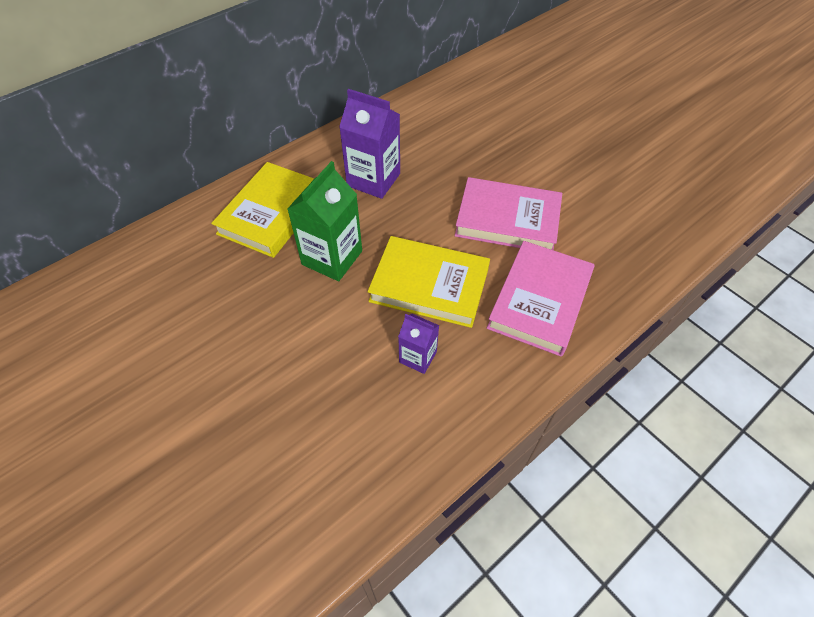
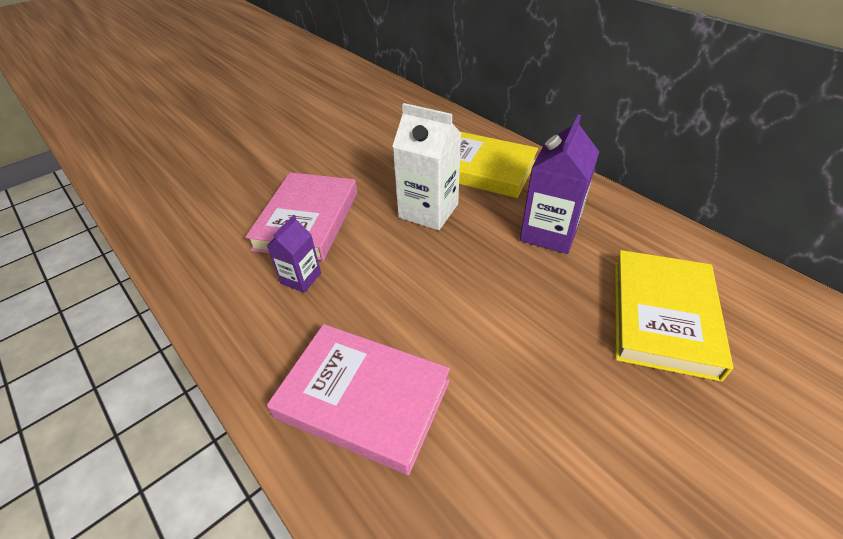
camera: 90 degrees right, 10 degrees down
(332, 258) = (428, 211): green carton -> white carton
(429, 285) = (392, 285): yellow book -> yellow book (662, 316)
(507, 220) = (508, 368): pink book -> pink book (307, 220)

